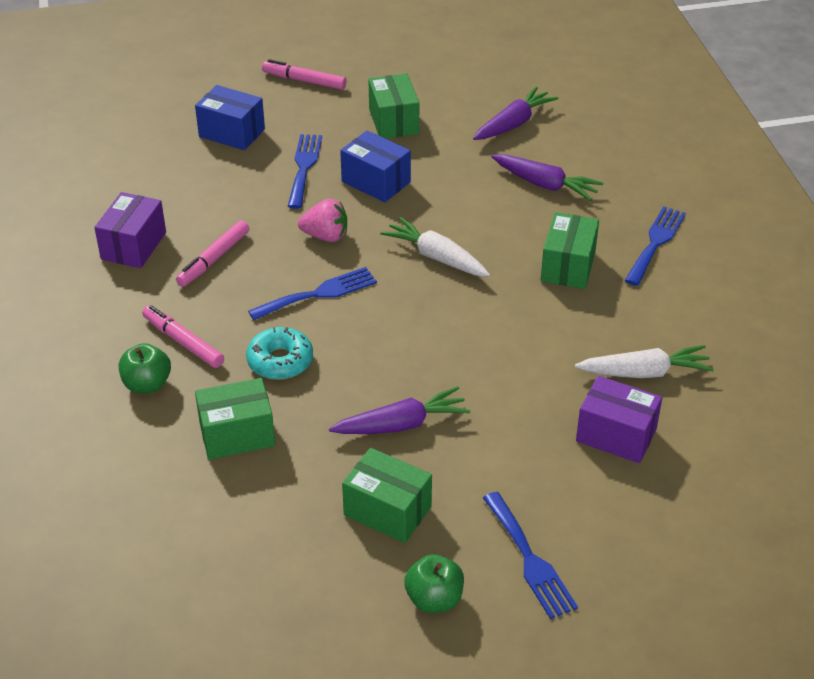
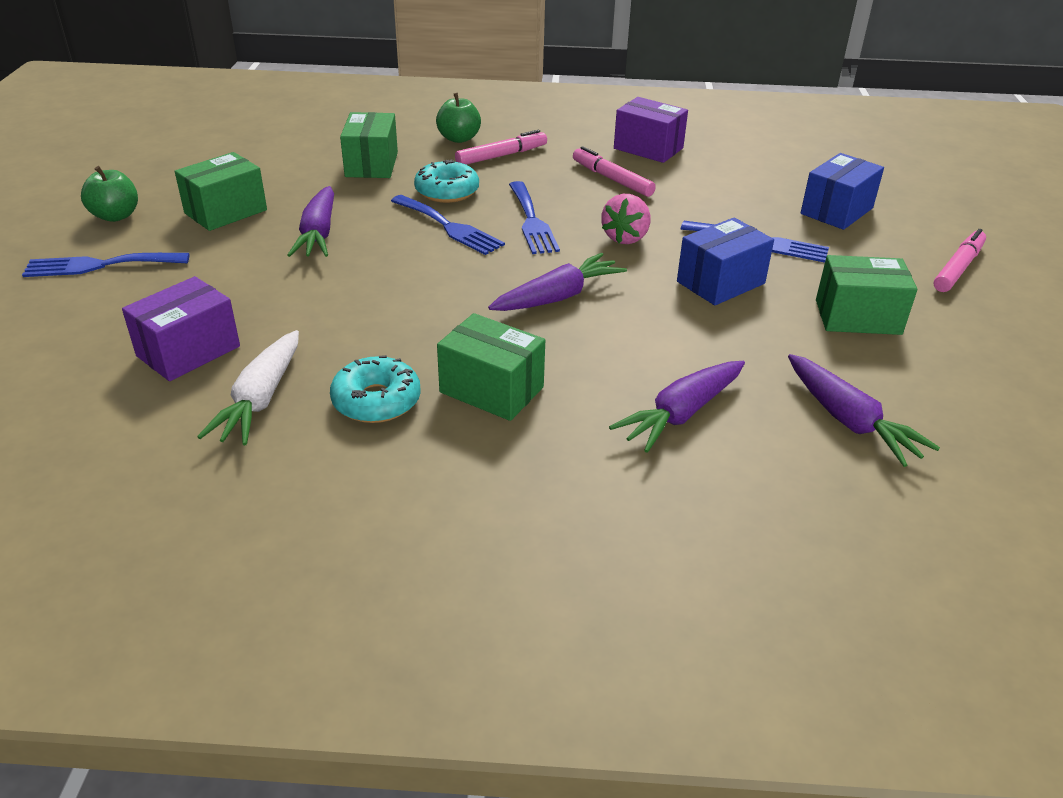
camera: 105 degrees right, 5 degrees down
(436, 257) = (558, 297): white carrot -> purple carrot
(611, 315) = (376, 401): none -> turquoise donut
(655, 243) = (502, 488): blue fork -> blue fork (449, 227)

